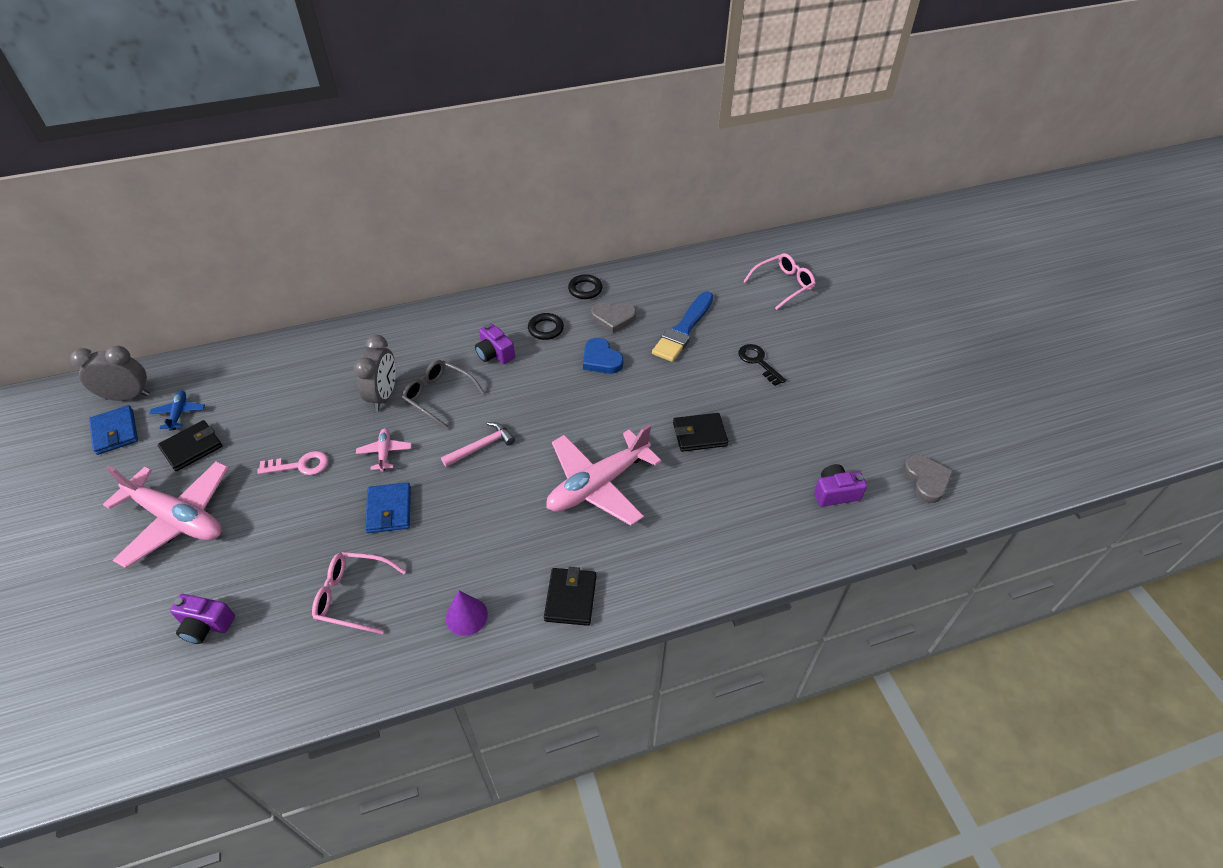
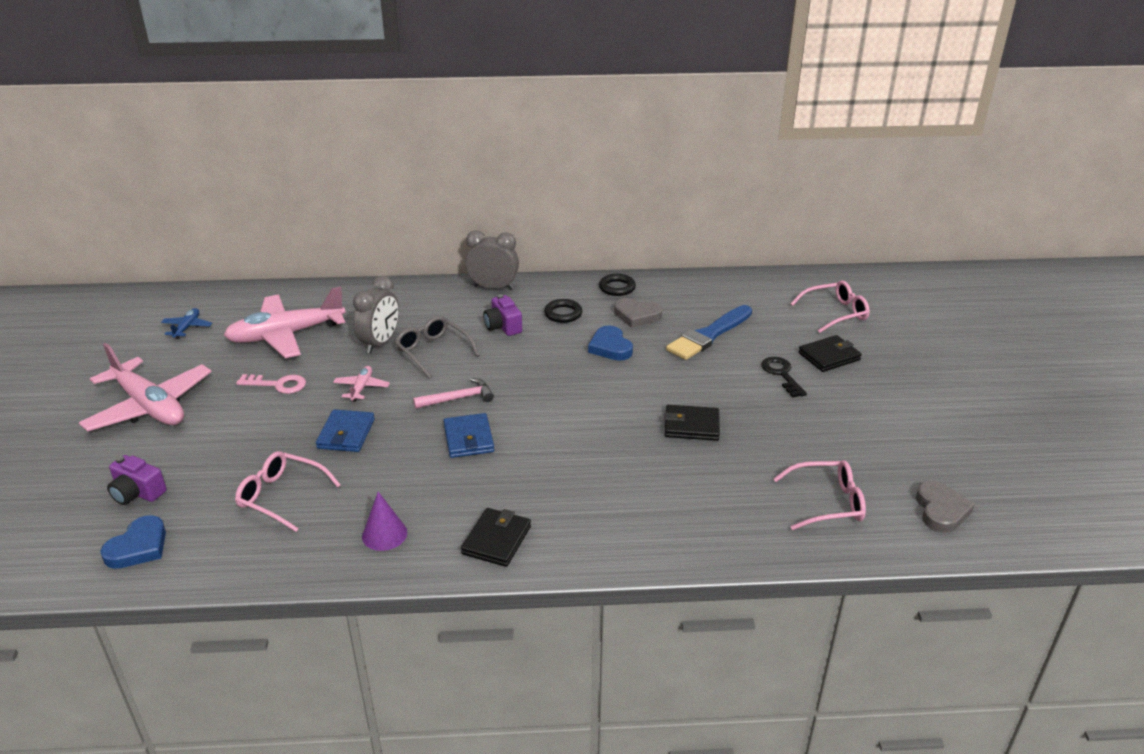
camera: 15 degrees right, 15 degrees down
(115, 432) = (126, 332): blue wallet -> blue wallet (468, 438)
(128, 396) = (148, 308): grey clock -> grey clock (493, 288)
(192, 447) = (186, 355): black wallet -> black wallet (829, 356)
(232, 688) = (138, 547): none -> blue heart
(598, 485) = (565, 450): pink plane -> pink plane (286, 335)
(835, 493) = (827, 503): purple camera -> pink glasses

